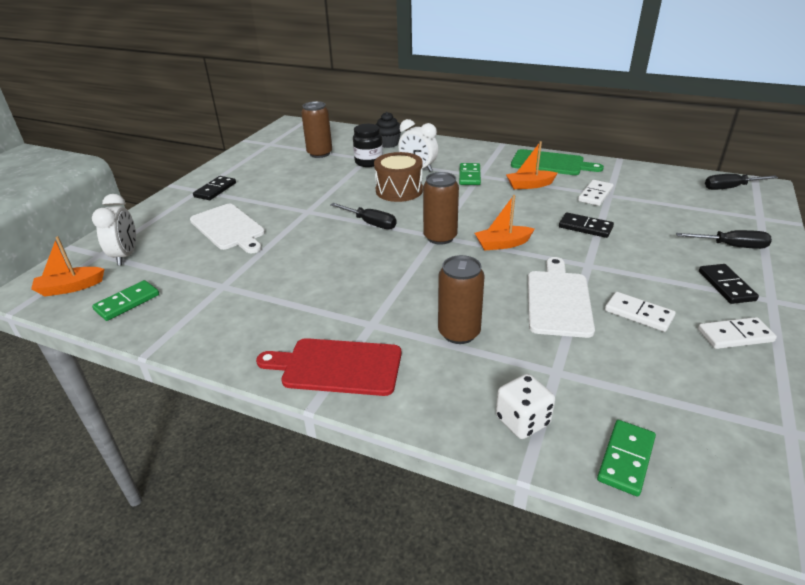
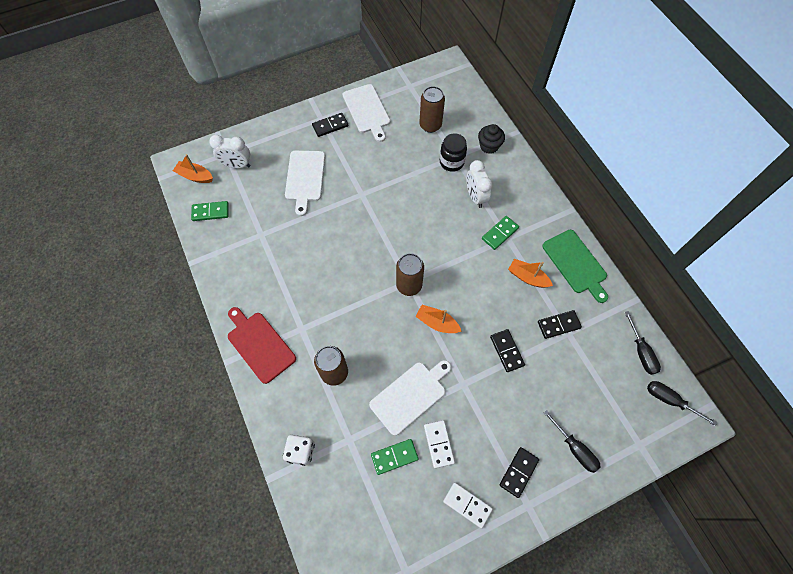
camera: 40 degrees right, 30 degrees up
(126, 255) = (237, 165): white clock -> white clock turned 60 degrees clockwise
(244, 169) = (367, 111): none -> white cutting board
(370, 223) = (384, 237): black screwdriver -> black screwdriver (641, 351)
(399, 190) = (436, 214): brown drum -> none
(595, 195) = (558, 325): white domino -> black domino
(625, 459) = (318, 511): green domino -> green domino (394, 456)

